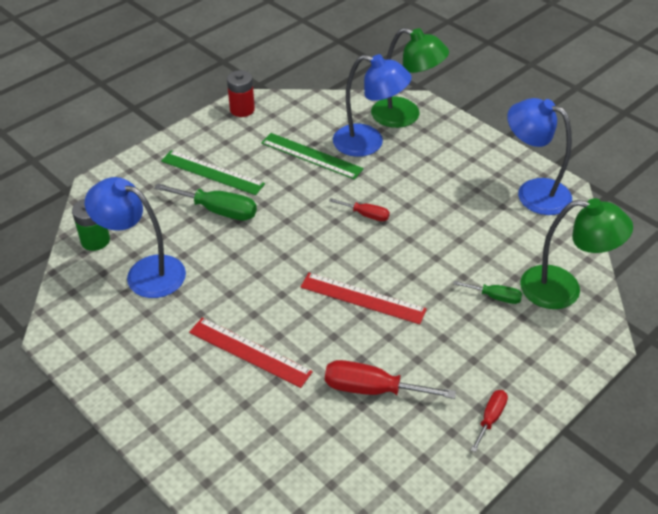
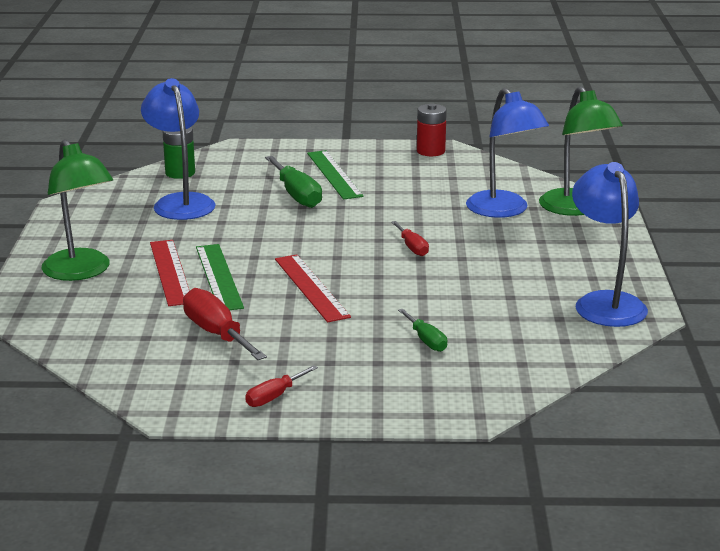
camera: 45 degrees right, 20 degrees down
(311, 156) = (435, 197): green ruler -> green ruler (219, 277)
(490, 418) = (274, 397): red screwdriver -> red screwdriver turned 150 degrees clockwise
(563, 290) = (502, 368): green lamp -> green lamp (81, 272)

